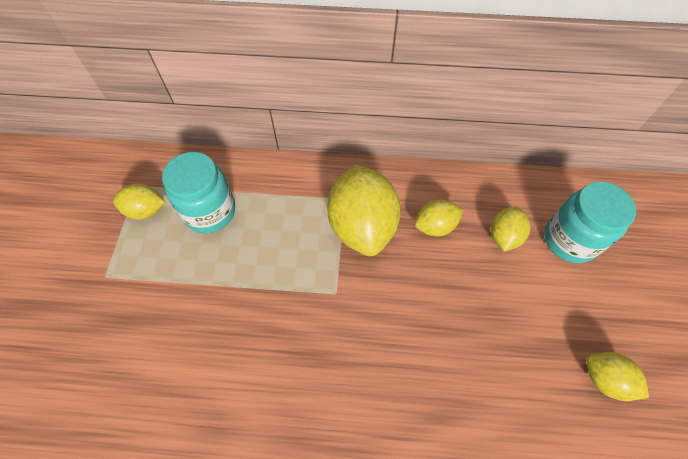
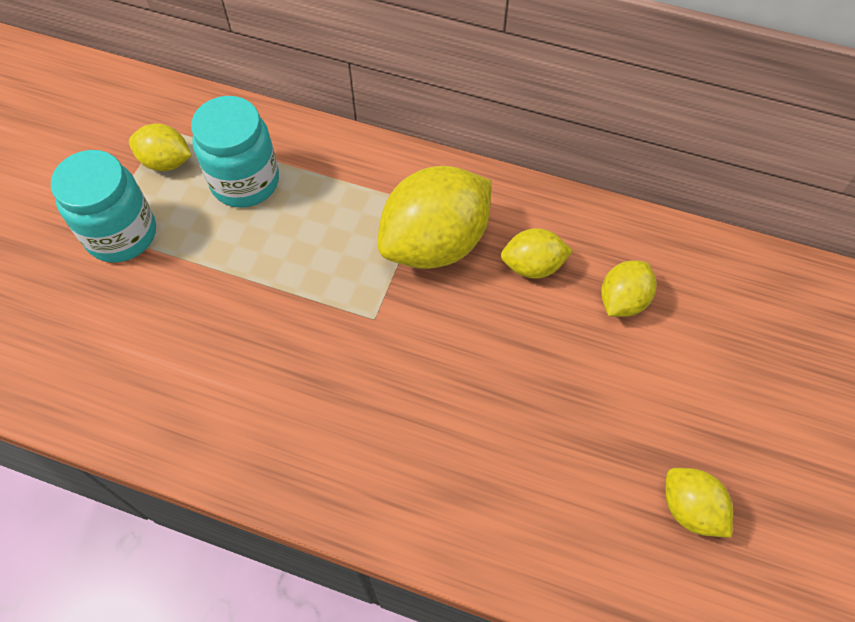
camera: 15 degrees right, 0 degrees up
(362, 226) = (435, 243): yellow lemon -> yellow lemon turned 45 degrees clockwise
(569, 240) = (714, 326): turquoise jar -> turquoise jar (121, 234)

